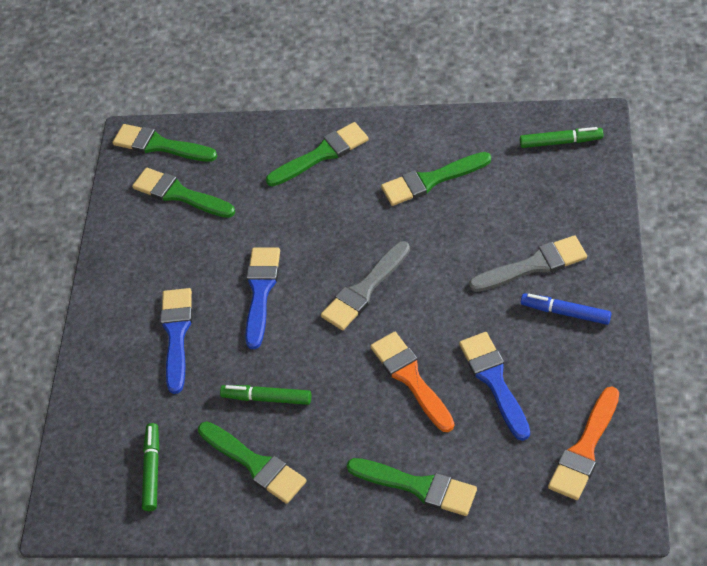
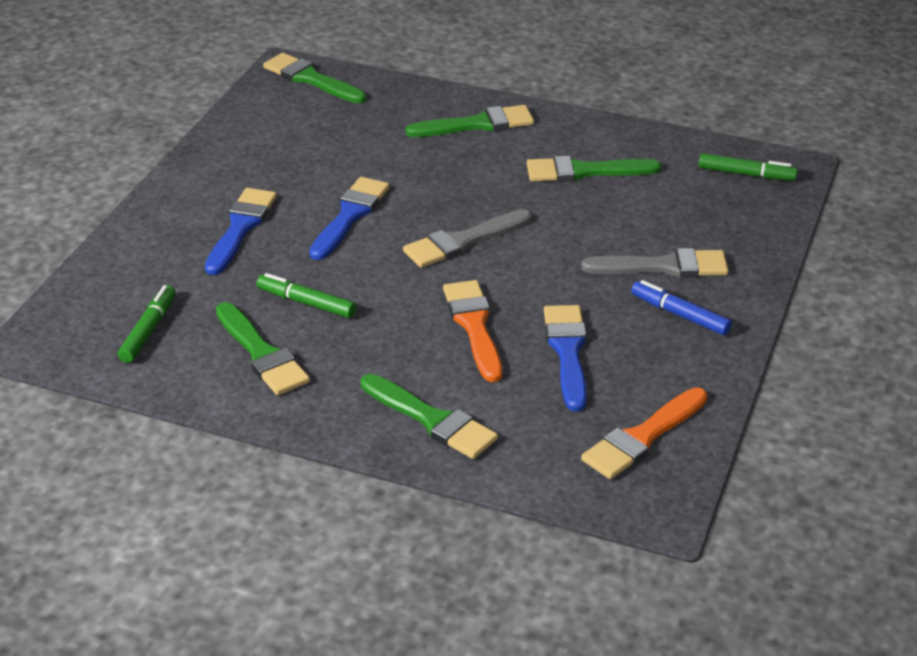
camera: 10 degrees right, 15 degrees down
(179, 194) = (309, 120): green brush -> none

